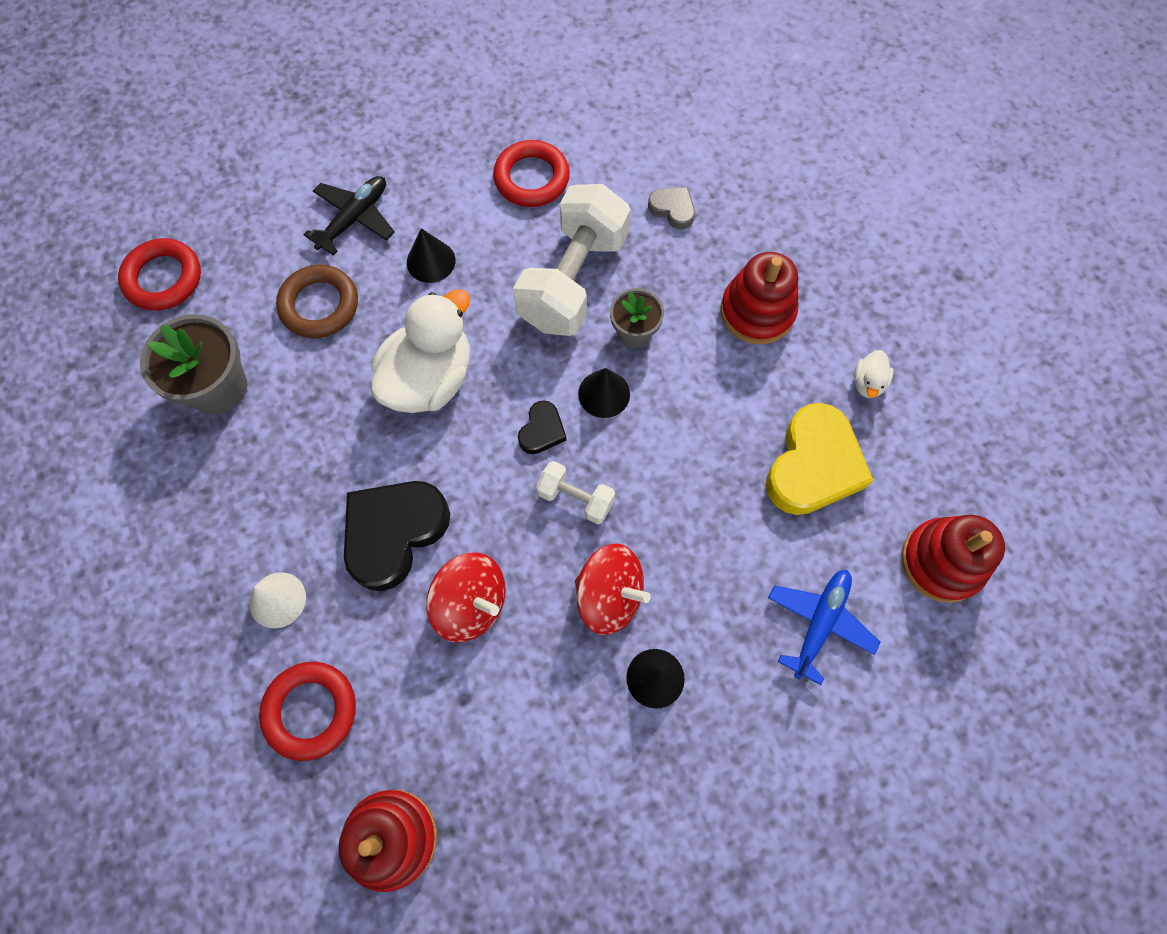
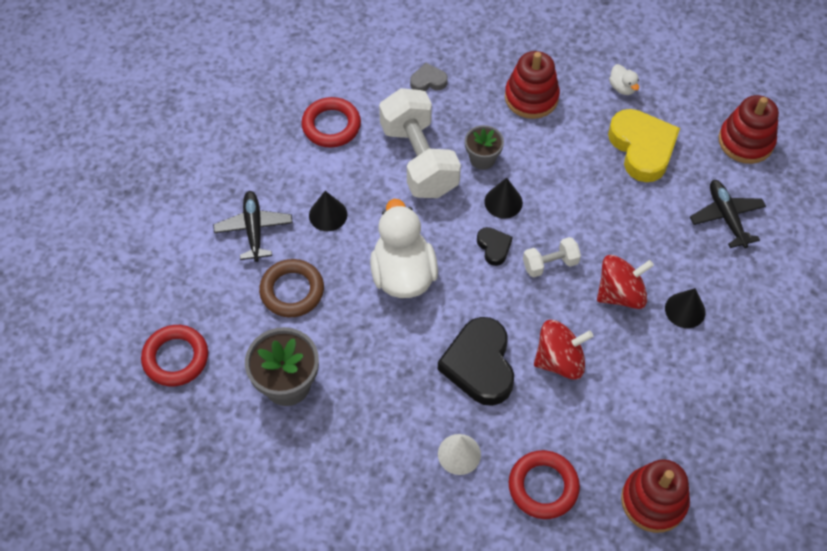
camera: 45 degrees left, 10 degrees down
(819, 623) = (726, 217): blue plane -> black plane

